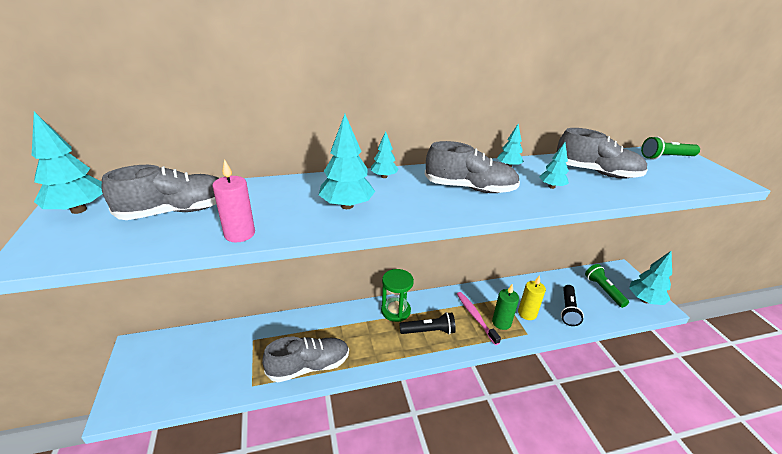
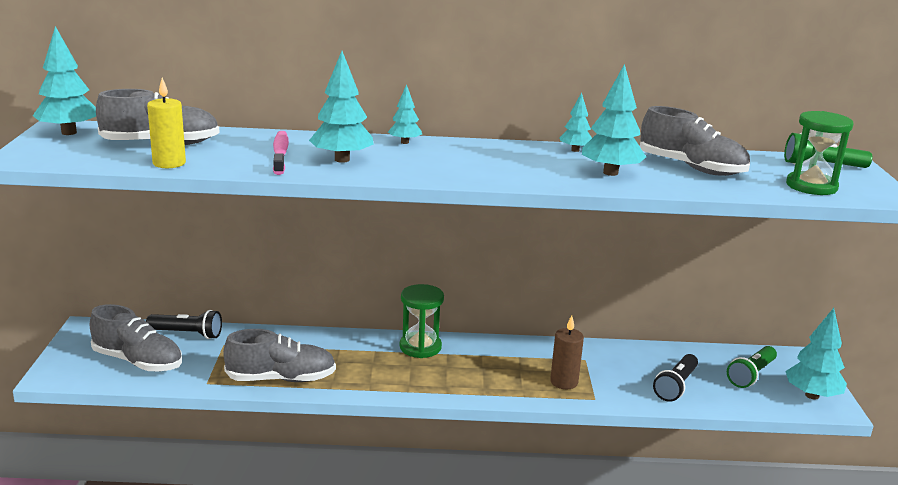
camera: 15 degrees right, 10 degrees down
(239, 234) = (216, 166): pink candle -> none
(428, 331) = (454, 373): black flashlight -> black flashlight (187, 334)
(470, 188) = (501, 162): grey shoe -> grey shoe (138, 361)
(475, 317) = (529, 370): pink toothbrush -> pink toothbrush (280, 153)
(501, 322) = (564, 382): green candle -> brown candle
(527, 313) = (609, 379): yellow candle -> yellow candle (169, 163)
(551, 187) = (610, 173): turquoise tree -> turquoise tree, size x1.74
(603, 290) = (751, 375): green flashlight -> green flashlight turned 135 degrees counterclockwise
(682, 179) = (811, 186): none -> green hourglass

